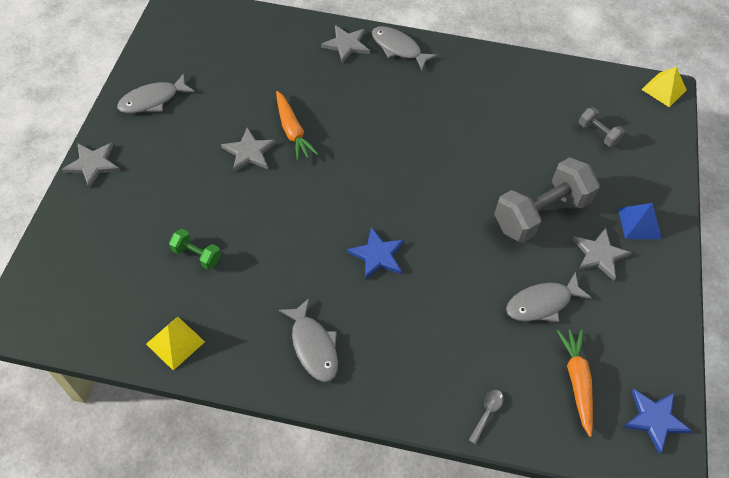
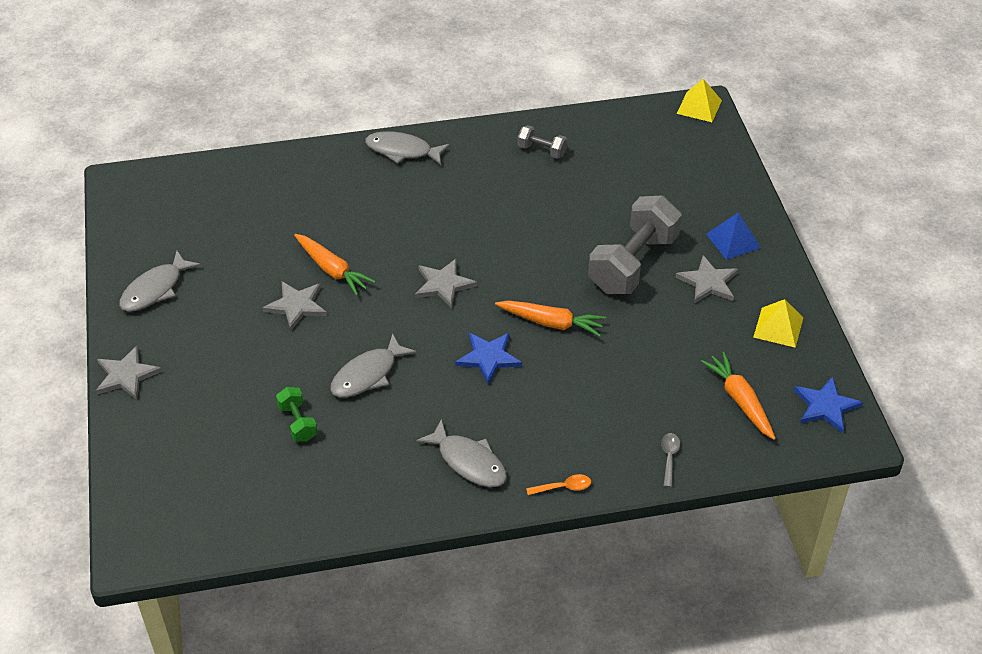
camera: 20 degrees left, 10 degrees down
(175, 342) = (323, 509): yellow pyramid -> yellow pyramid (778, 327)
(196, 255) = (297, 423): green dumbbell -> green dumbbell turned 60 degrees clockwise
(346, 45) = (343, 165): grey star -> grey star (443, 284)
(381, 404) = (563, 487): none -> orange spoon
(445, 243) = (551, 323): none -> orange carrot
(542, 303) = (674, 344): grey fish -> grey fish (368, 374)
(598, 134) = (653, 170): grey dumbbell -> grey dumbbell (542, 151)

